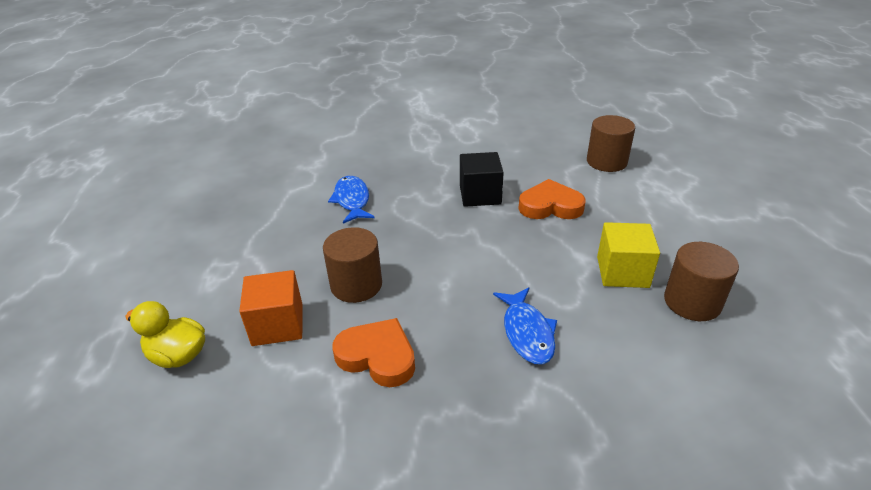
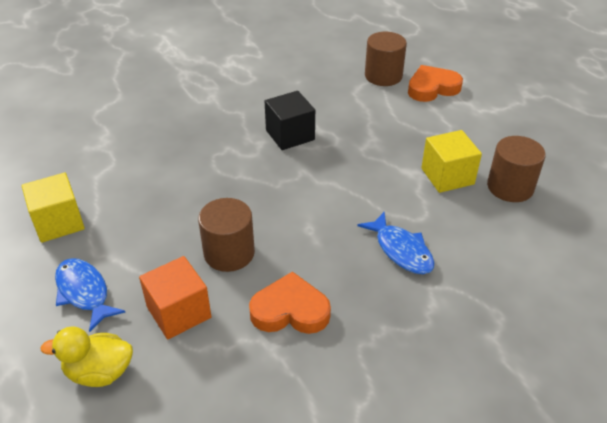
camera: 25 degrees left, 5 degrees up
(236, 220) = (59, 222): none -> yellow cube
(352, 200) = (169, 171): blue fish -> blue fish (84, 292)
(550, 206) = (358, 131): orange heart -> orange heart (432, 88)

